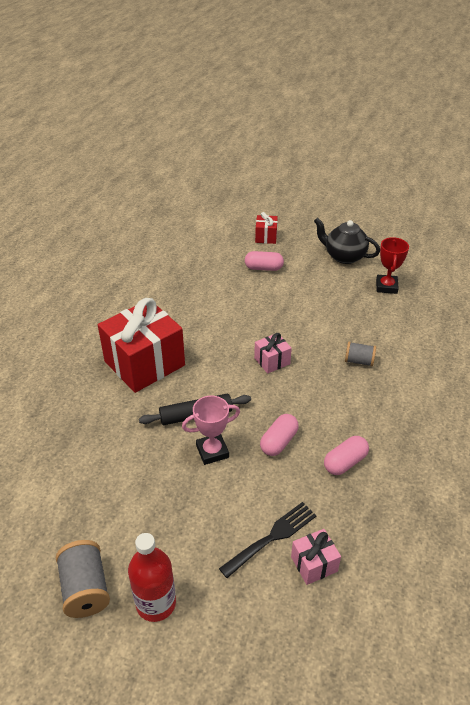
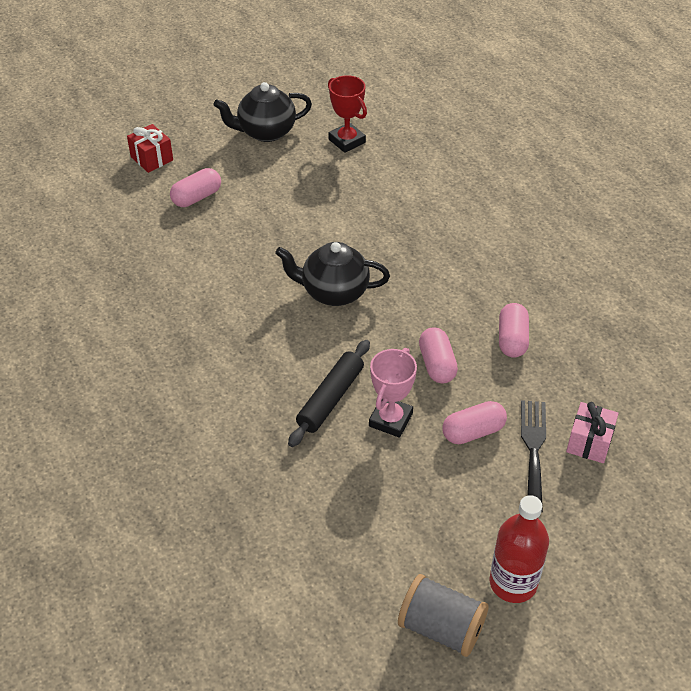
camera: 45 degrees left, 5 degrees up
(144, 363) = (207, 388): red gift -> none
(249, 496) = (473, 432): none -> pink capsule
(272, 361) = (333, 292): pink gift -> black teapot
(359, 361) = (412, 236): grey spool -> none

